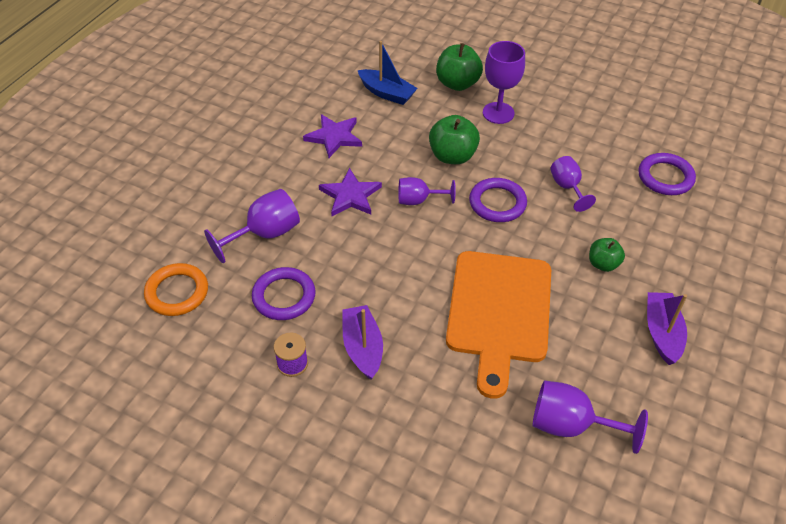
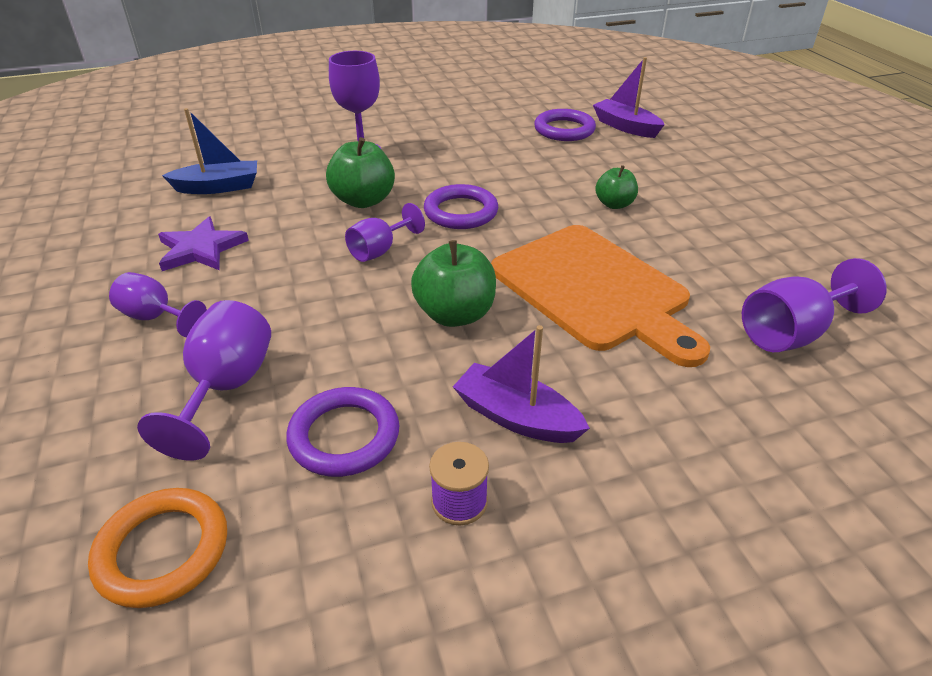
camera: 45 degrees left, 10 degrees down
(350, 195) = (294, 287): purple star -> none
(457, 83) = (289, 149): green apple -> green apple (455, 314)
(567, 187) = (503, 171): purple goblet -> purple goblet (156, 317)
(662, 333) = (730, 222): purple boat -> purple boat (625, 127)

